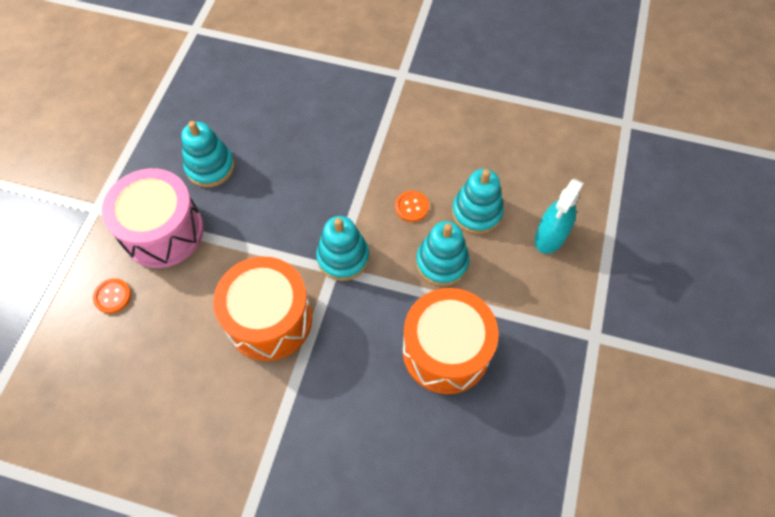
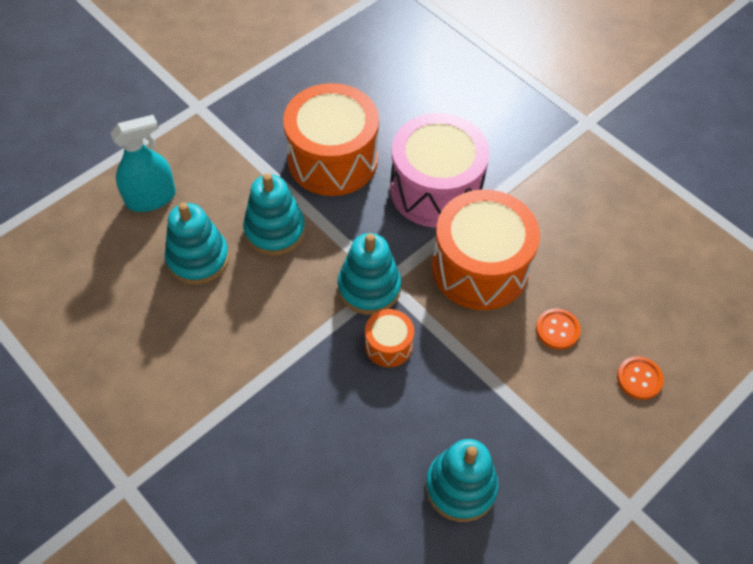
camera: 150 degrees left, 5 degrees down
(163, 232) = (555, 427): pink drum -> pink drum (435, 189)
(304, 225) = (388, 345): none -> orange drum
(412, 207) = (259, 301): orange button -> orange button (557, 330)

